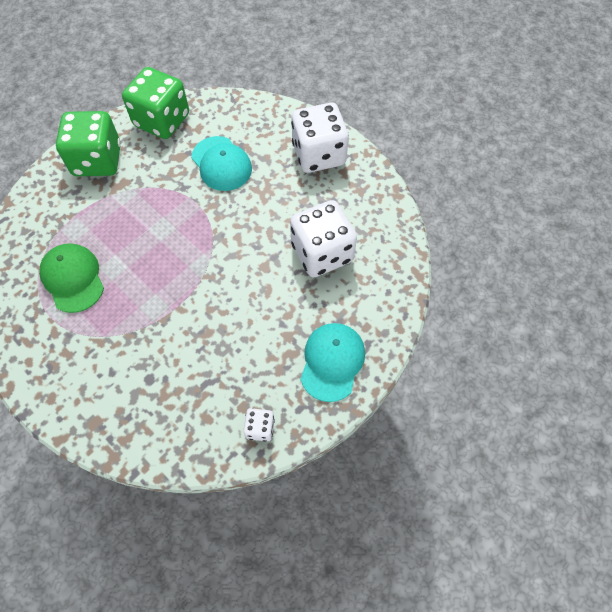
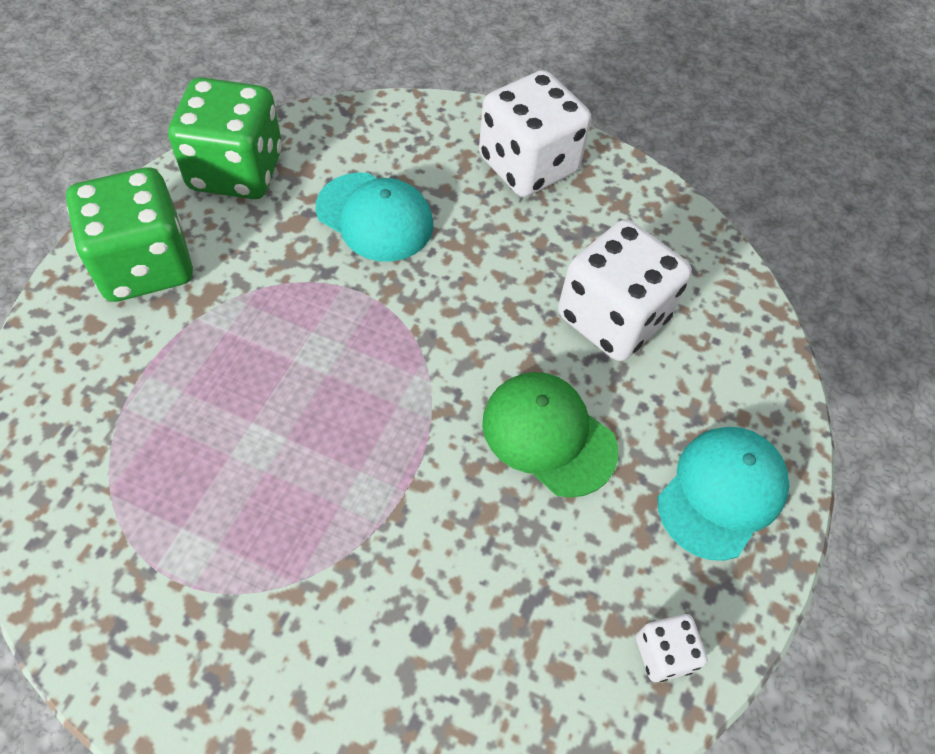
camera: 25 degrees left, 5 degrees down
(73, 278) = (188, 491): green cap -> green cap (548, 435)
(332, 362) = (722, 493): turquoise cap -> turquoise cap turned 45 degrees clockwise

